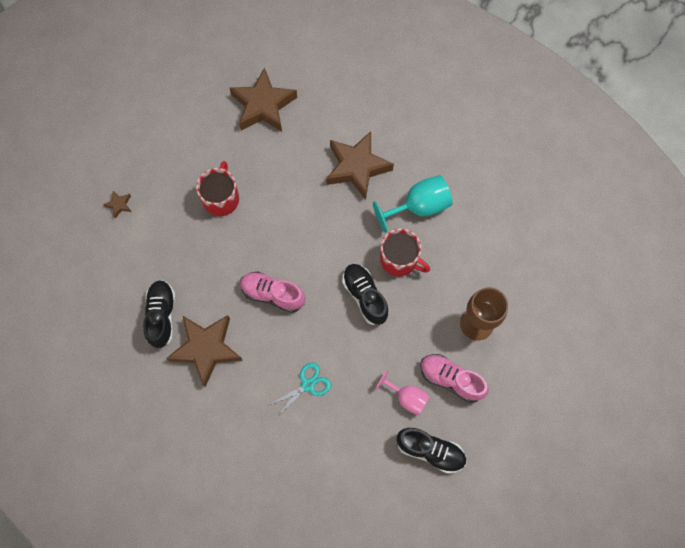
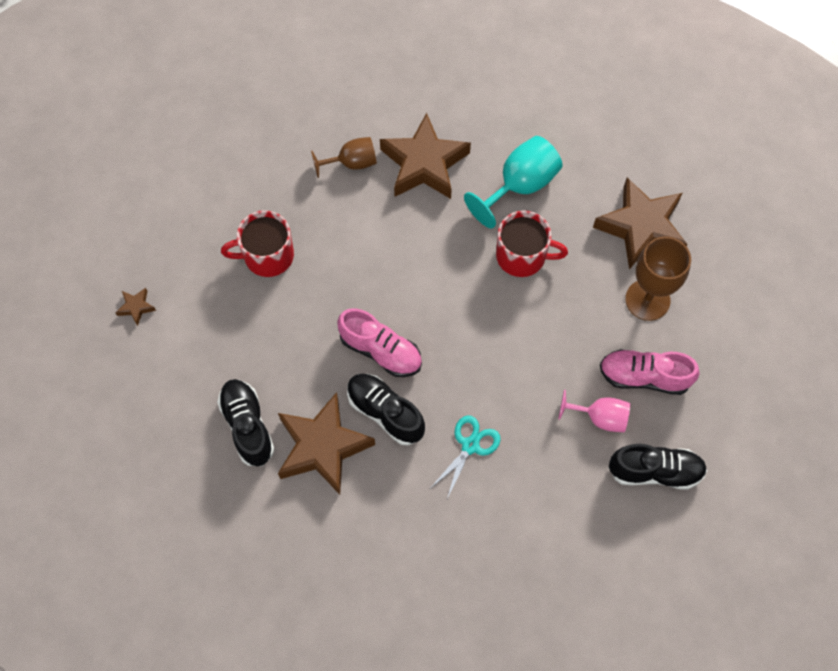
camera: 20 degrees left, 5 degrees down
(221, 198) = (267, 256): red mug -> red mug turned 90 degrees counterclockwise
(263, 106) = (276, 127): brown star -> brown star (641, 228)
(273, 294) = (381, 351): pink shoe -> pink shoe turned 150 degrees counterclockwise
(306, 150) = (352, 163): none -> brown goblet
(365, 296) = (497, 314): black shoe -> black shoe (385, 412)

